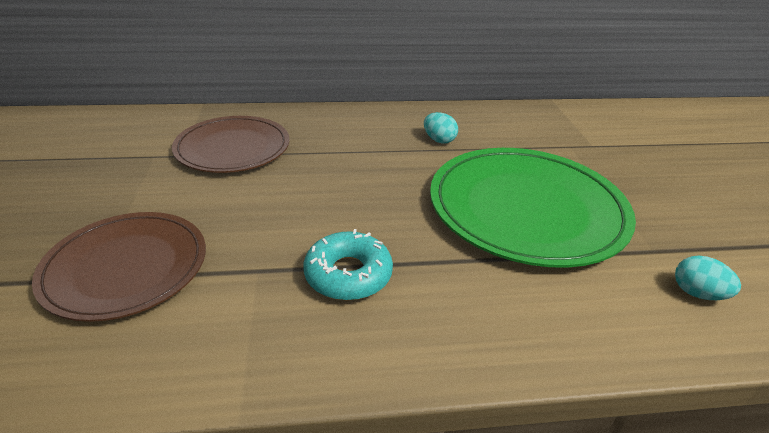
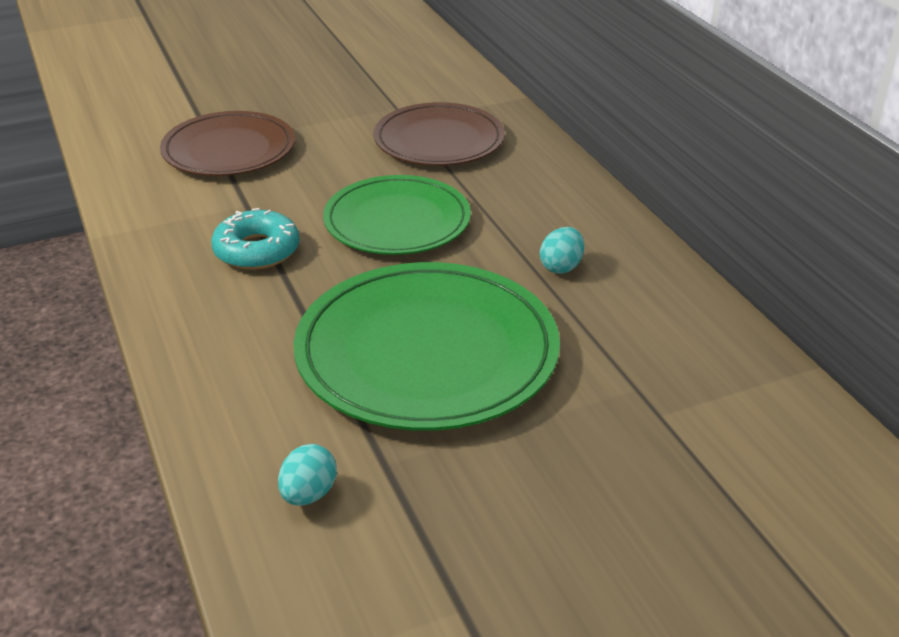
camera: 75 degrees right, 0 degrees up
(344, 189) = (397, 221): none -> green plate

